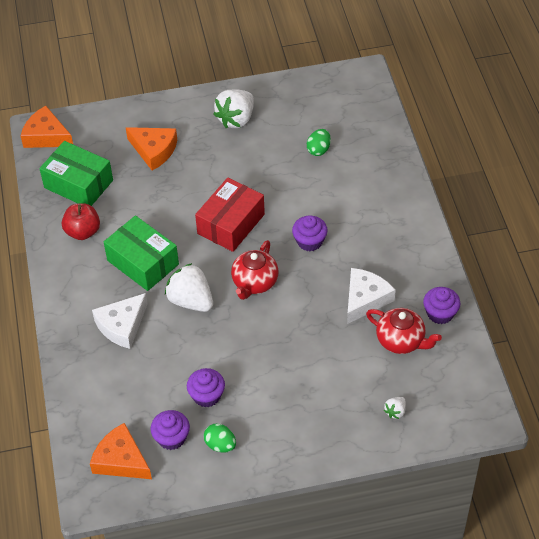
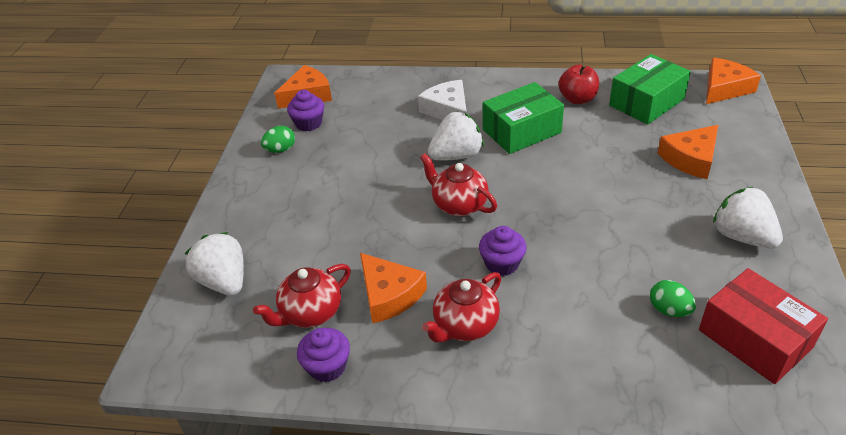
camera: 110 degrees right, 10 degrees down
(207, 395) = (338, 149): purple cupcake -> none
(231, 224) = (554, 201): red box -> red box (754, 339)
(365, 299) = (389, 295): white cheese -> orange cheese
(374, 249) = (465, 326): none -> red teapot
(395, 412) = (224, 281): white strawberry -> white strawberry, size x2.15

